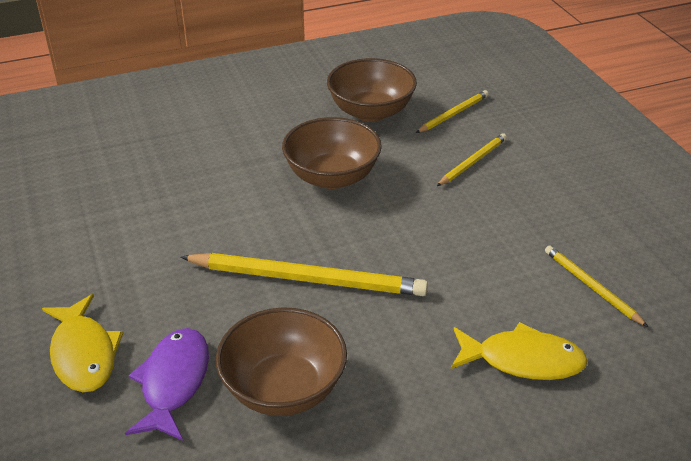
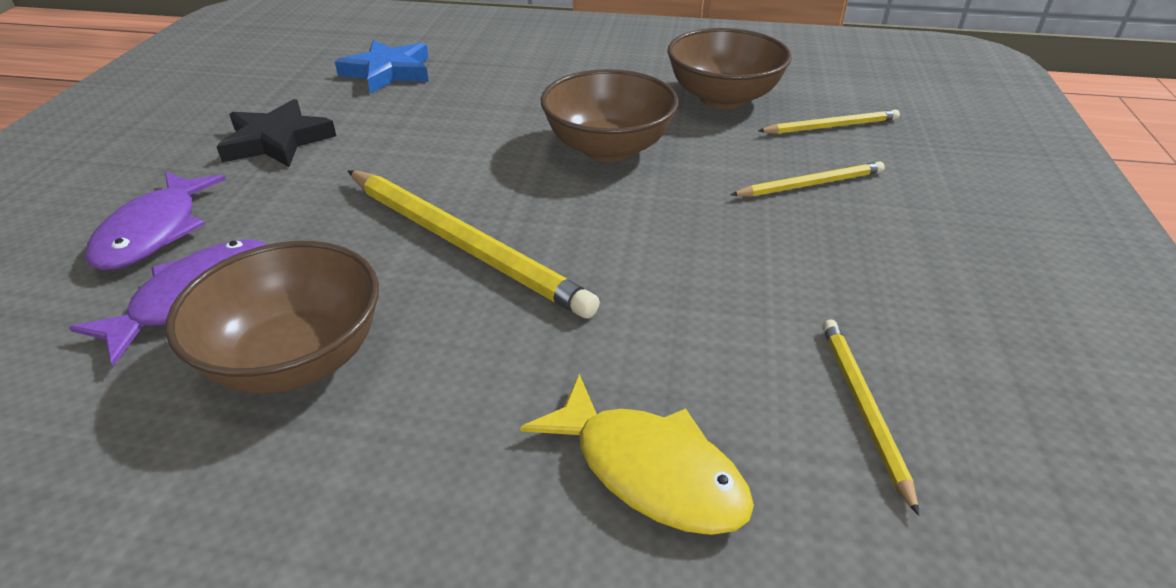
camera: 30 degrees right, 0 degrees up
(83, 354) = (154, 232): yellow fish -> purple fish
(87, 253) = (277, 141): none -> black star
(105, 164) = (388, 72): none -> blue star

